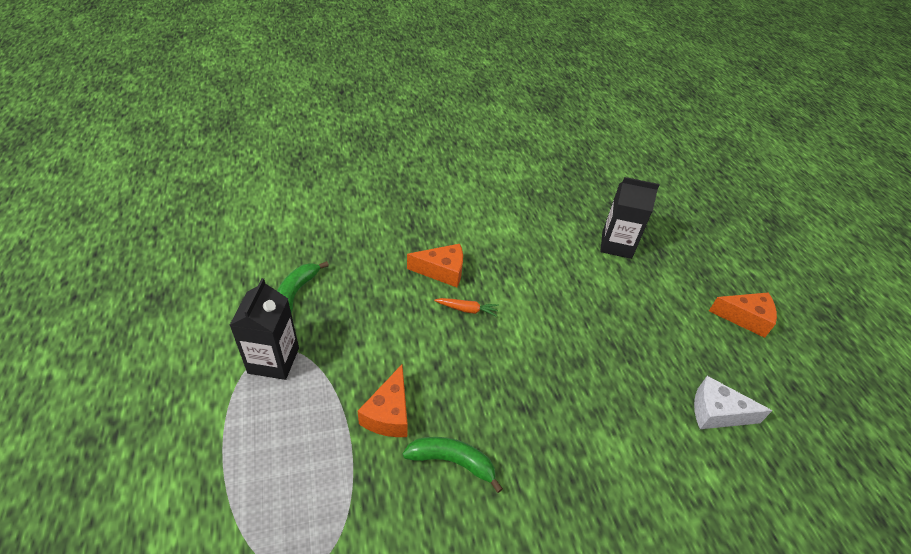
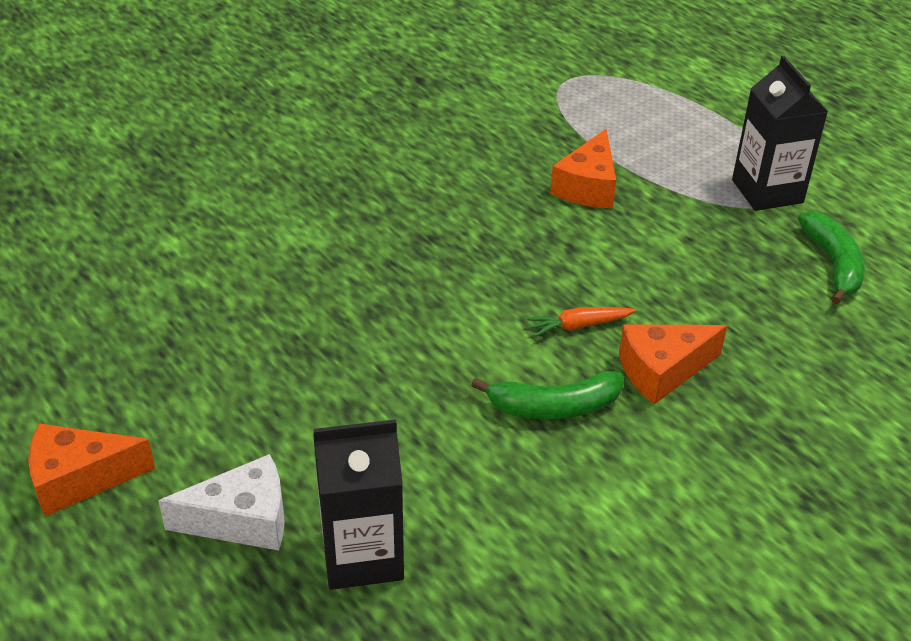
camera: 160 degrees right, 5 degrees down
(389, 413) = (588, 187): orange cheese -> orange cheese turned 150 degrees counterclockwise
(452, 461) = (487, 171): green banana -> green banana (554, 407)
(717, 413) = (155, 310): white cheese -> white cheese (242, 520)

